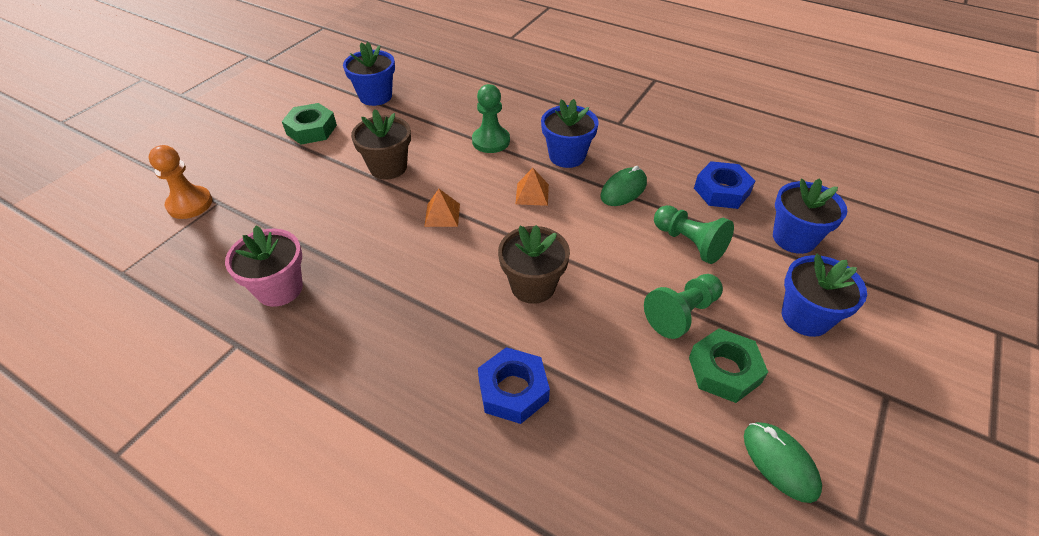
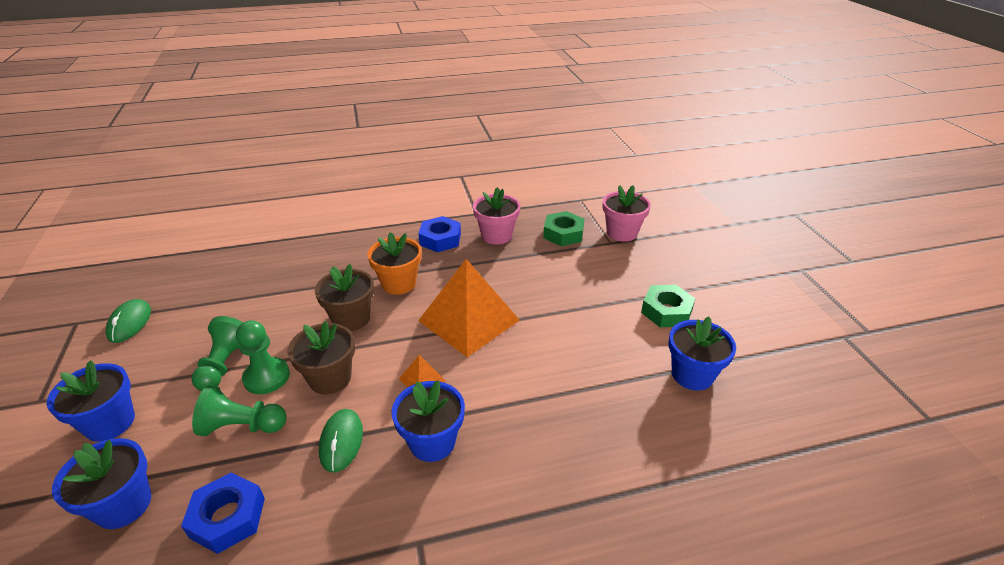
camera: 135 degrees right, 10 degrees down
(190, 204) = (621, 233): orange pawn -> pink flower pot
(388, 167) = (560, 324): brown flower pot -> brown flower pot (330, 378)
(442, 215) = (469, 320): orange pyramid -> orange pyramid, size x2.37
(448, 297) = (399, 283): none -> orange flower pot
(491, 141) = (522, 405): green pawn -> green pawn (266, 377)
(513, 390) = (314, 271): blue nut -> blue nut (440, 239)
(724, 370) = (178, 348): green nut -> green nut (563, 234)
(780, 462) = (130, 323): green mouse -> green mouse turned 75 degrees clockwise

